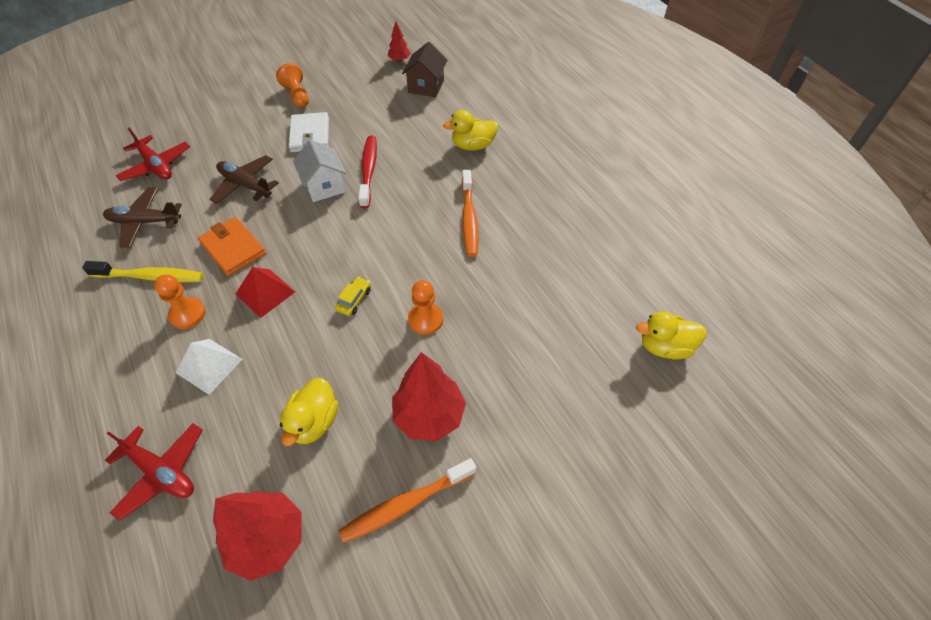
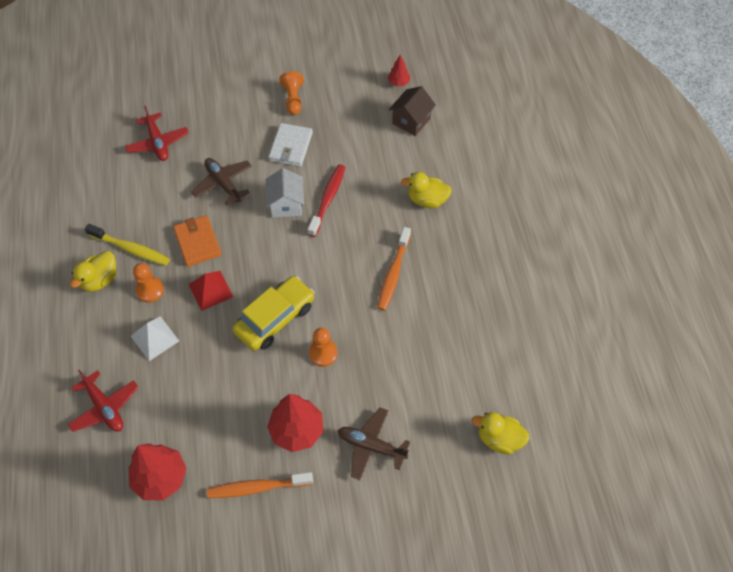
camera: 20 degrees right, 5 degrees up
(145, 222) = (137, 196): brown plane -> brown plane (371, 446)
(314, 422) = (215, 407): yellow duck -> yellow duck (100, 280)
(354, 300) = (275, 318): yellow car -> yellow car, size x2.40

